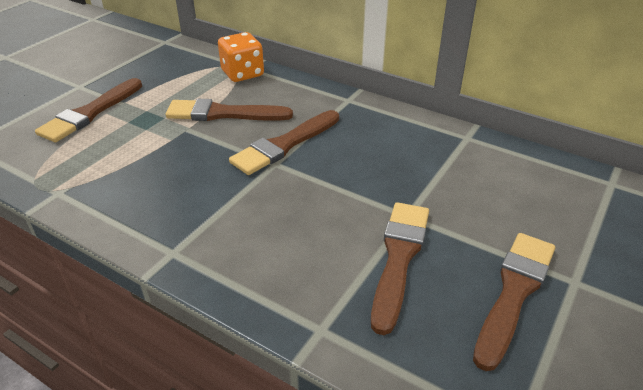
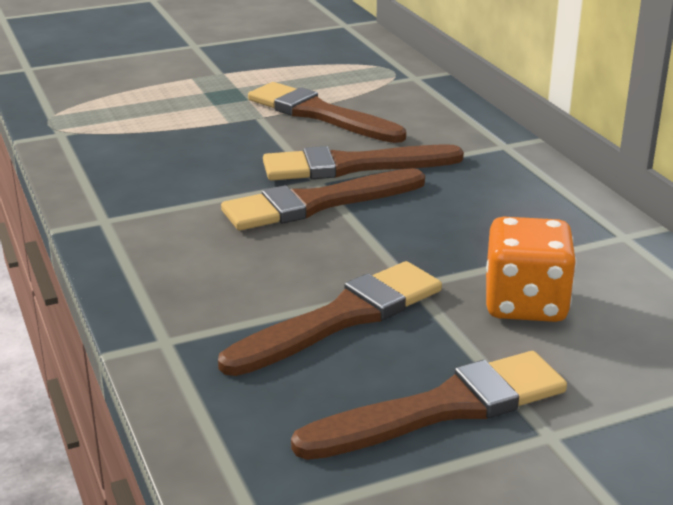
camera: 35 degrees right, 10 degrees down
(90, 113) = (174, 73): brown brush -> brown brush (317, 203)
(242, 74) = (398, 81): orange dice -> orange dice (525, 304)

